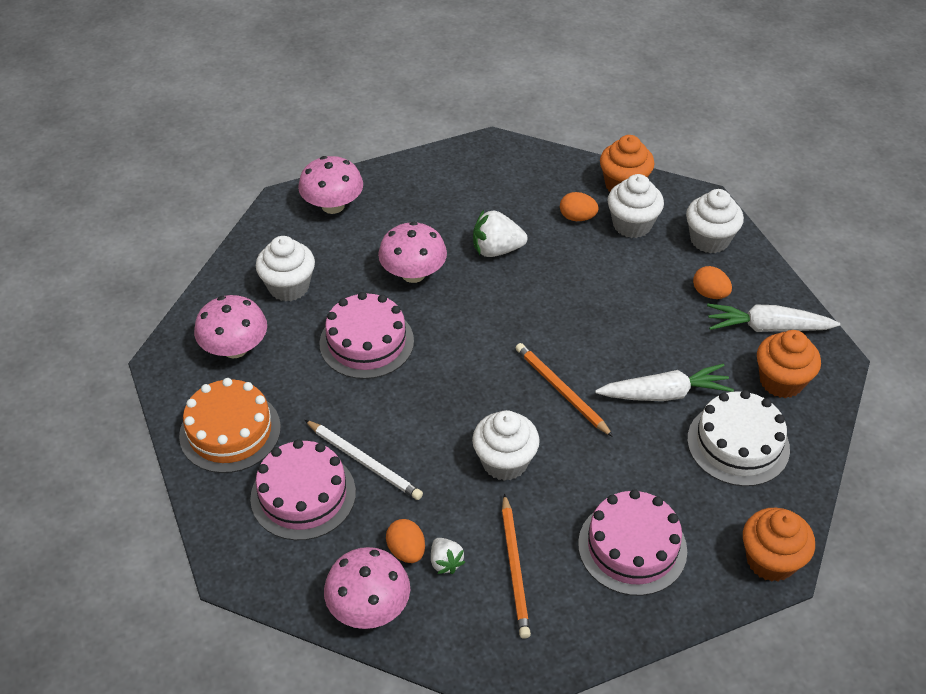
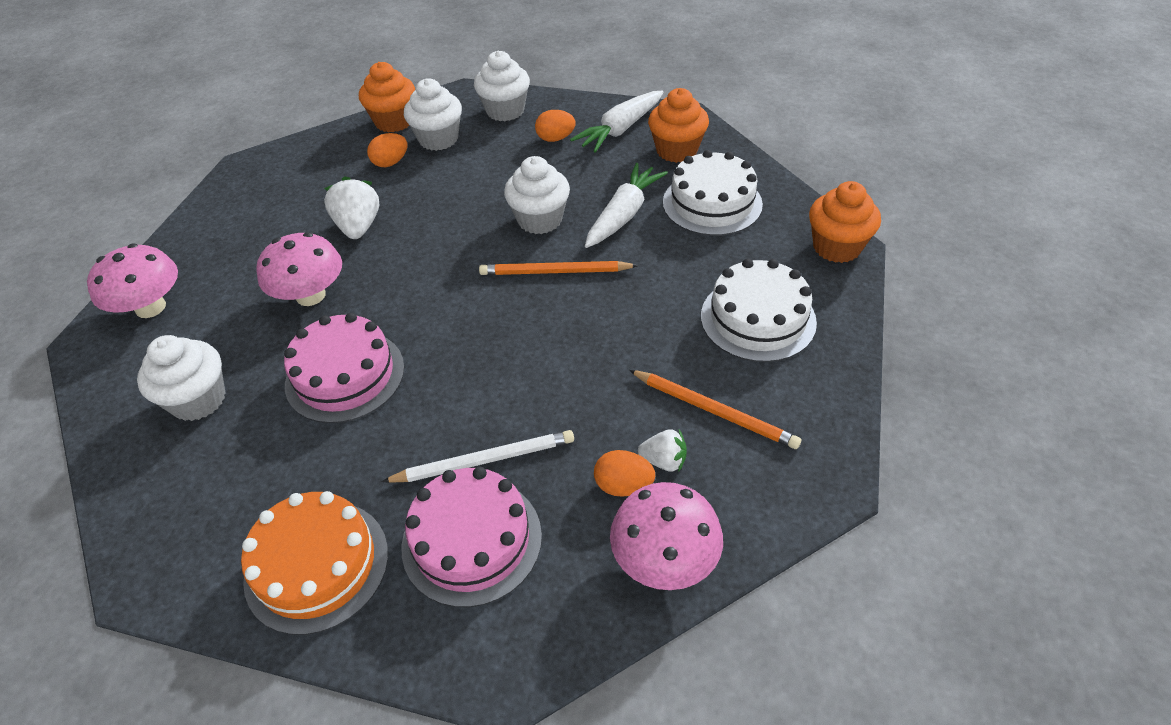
camera: 50 degrees left, 0 degrees up
(235, 348) = (214, 495): pink mushroom -> none
(496, 250) = (358, 227): white strawberry -> white strawberry turned 135 degrees clockwise
(504, 462) = (592, 352): white cupcake -> white cupcake (540, 220)
(632, 547) = (758, 319): pink cake -> white cake

